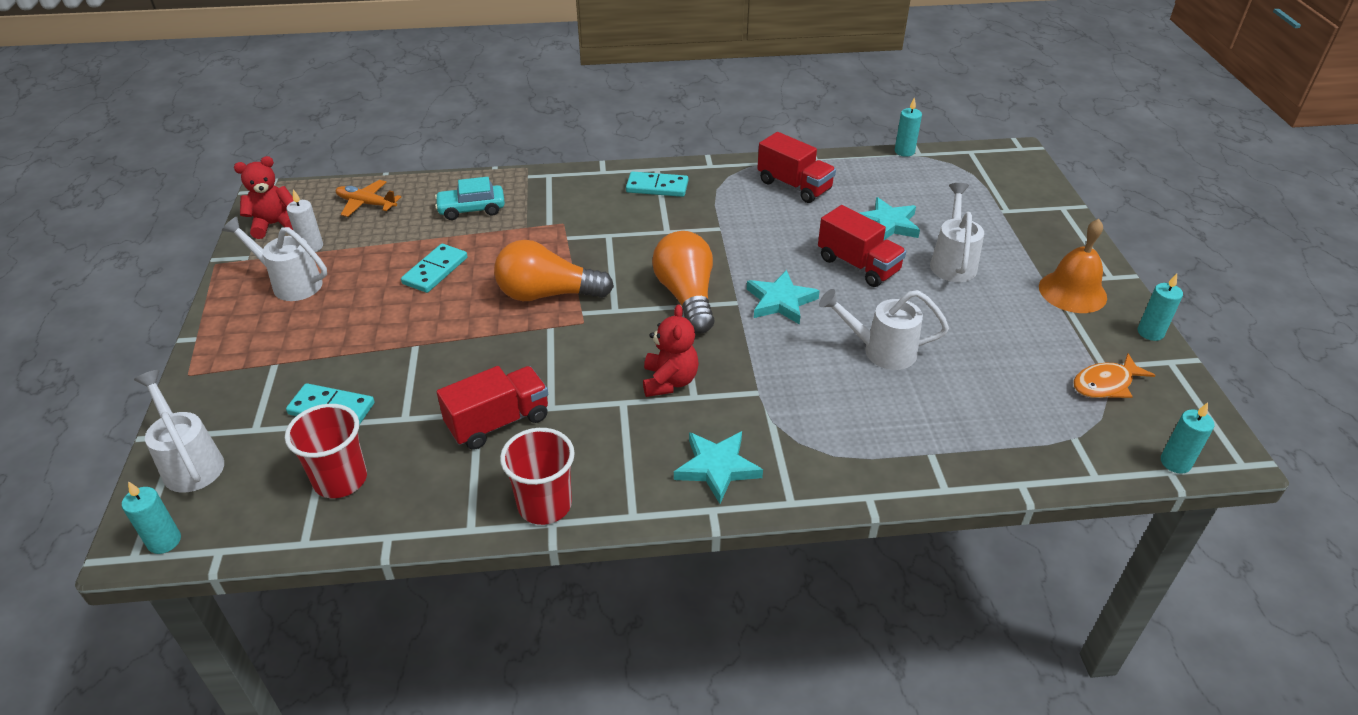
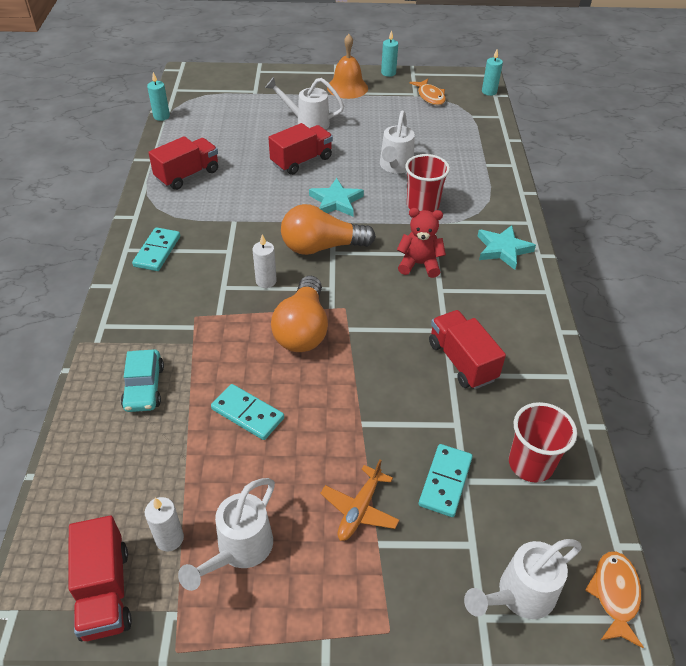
camera: 85 degrees left, 5 degrees up
(164, 541) = (615, 595): turquoise candle -> orange fish
(274, 225) = (105, 592): red teddy bear -> red truck
(366, 204) = (94, 489): orange plane -> orange plane (359, 509)
(544, 505) = (544, 335): red cup -> red cup (422, 205)
(621, 261) = (266, 281): none -> white candle
(887, 224) = (255, 140): turquoise star -> none

